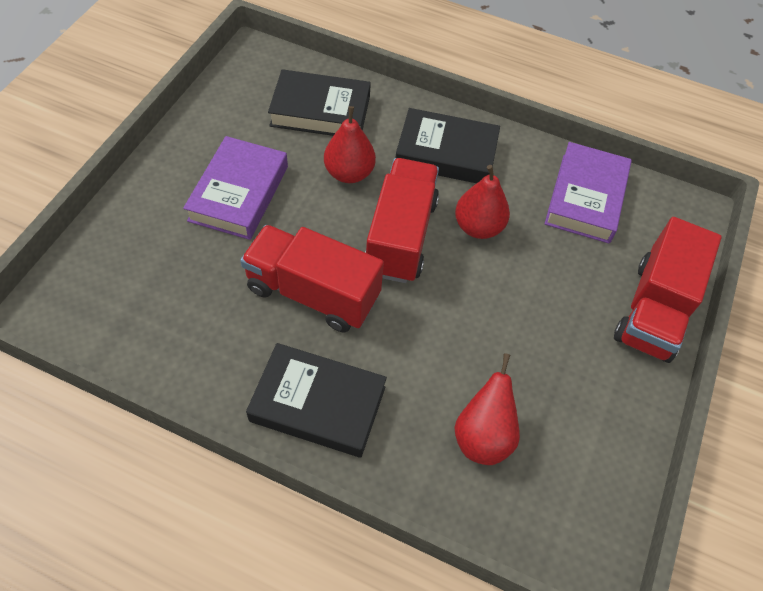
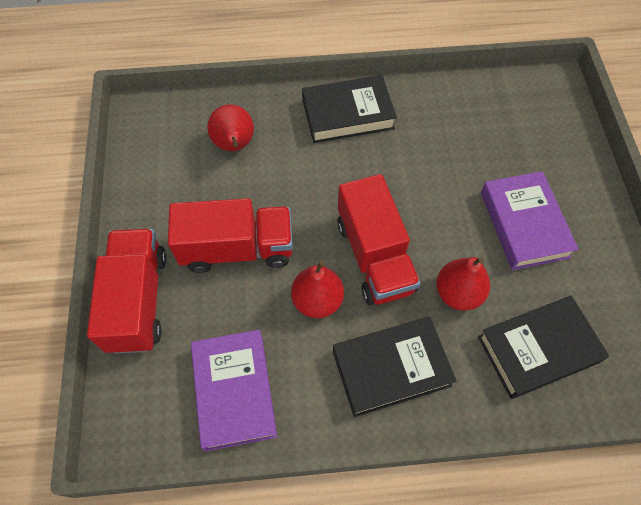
camera: 155 degrees right, 5 degrees up
(313, 293) = (404, 177): red truck -> red truck (237, 249)

